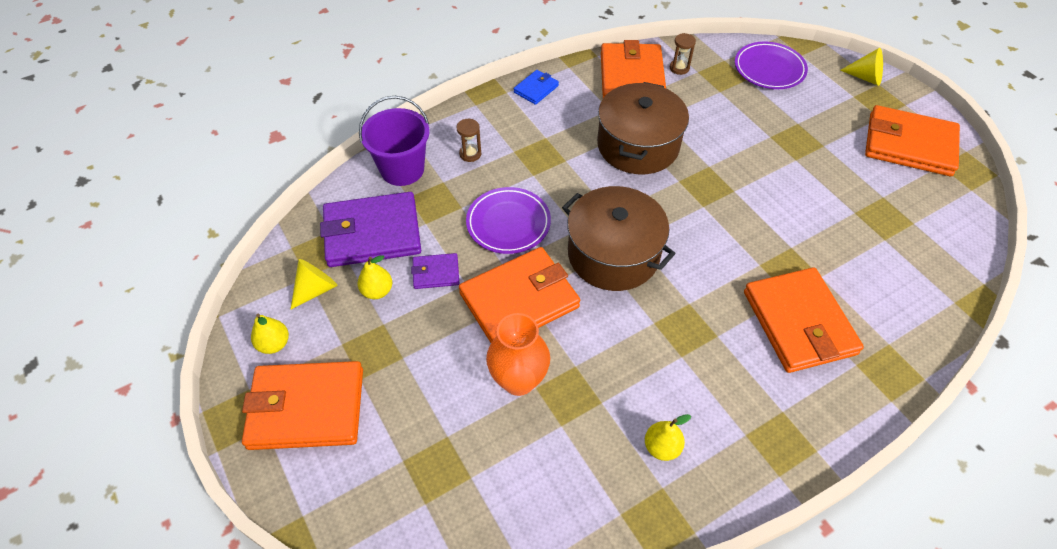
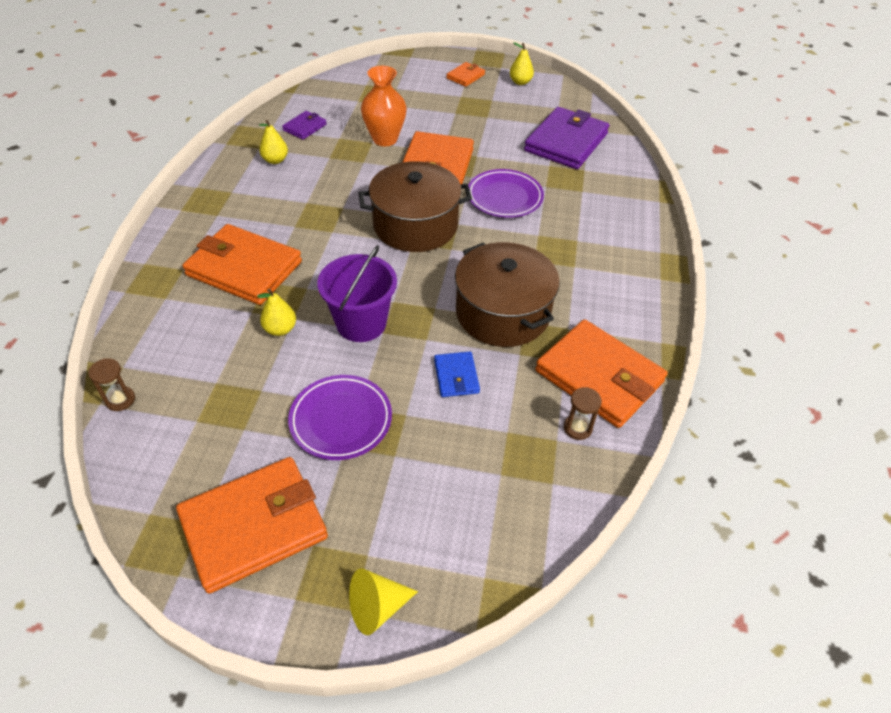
camera: 130 degrees right, 5 degrees down
(306, 408) = (465, 76): orange wallet -> orange wallet, size x0.47
(316, 289) = (543, 107): yellow cone -> none
(377, 291) = (514, 124): yellow pear -> yellow pear (280, 329)
(402, 169) = (616, 180): purple bucket -> purple bucket (361, 323)
(436, 273) = (500, 149): purple wallet -> purple wallet (304, 127)
(470, 154) = (598, 217): brown hourglass -> brown hourglass (120, 400)
(536, 89) = (647, 299): blue wallet -> blue wallet (456, 376)
(769, 69) = (495, 513): purple plate -> purple plate (341, 420)

